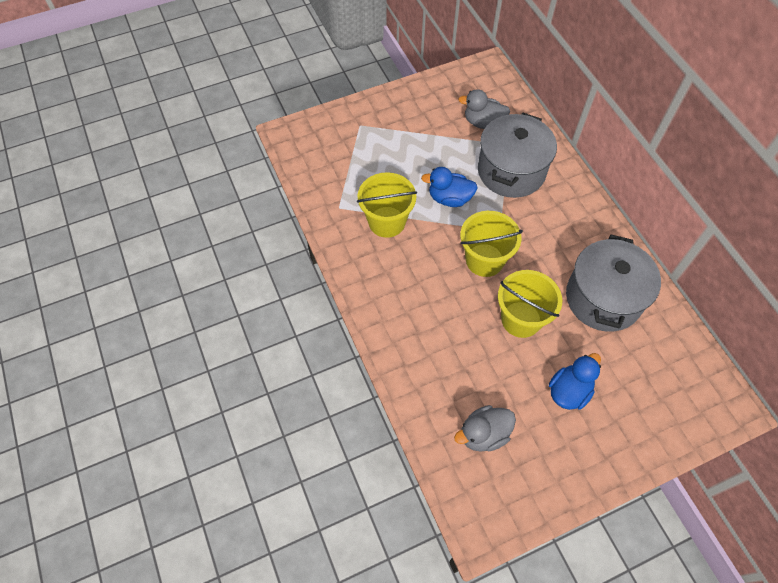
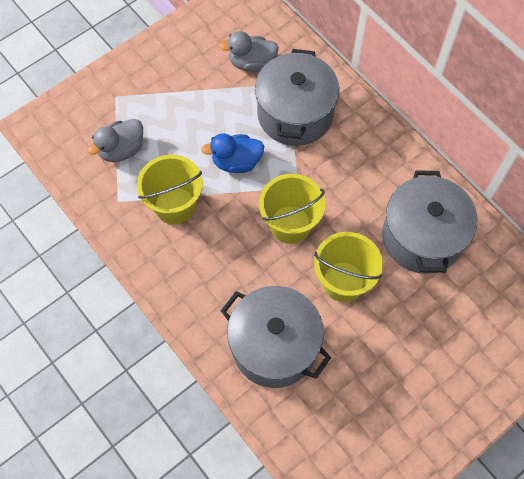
camera: 15 degrees left, 5 degrees up
(444, 359) = (274, 346): none -> grey pot
(483, 434) = (333, 416): grey duck -> grey duck (122, 150)
(569, 391) = (409, 347): blue duck -> none

